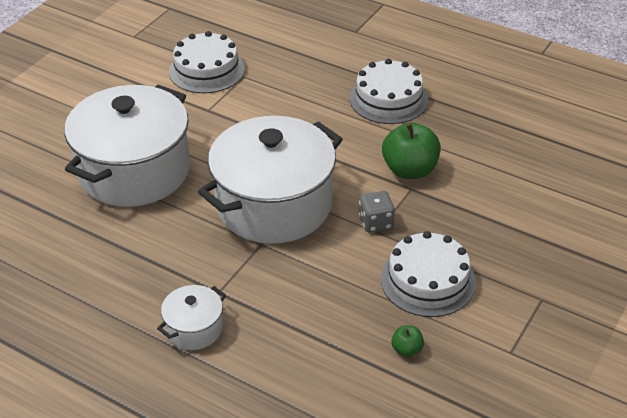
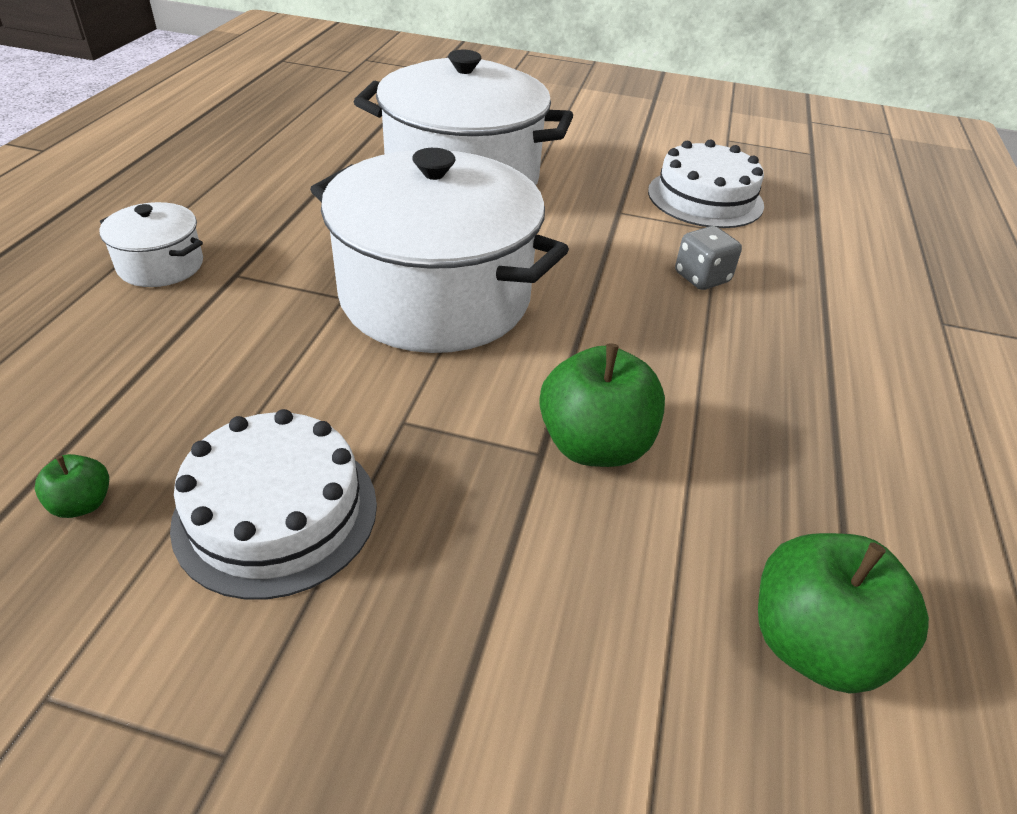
camera: 70 degrees right, 0 degrees up
(376, 223) = (426, 416): grey dice -> grey dice (702, 278)
(388, 99) = (785, 388): white cake -> none
(522, 140) = (813, 643): none -> green apple

